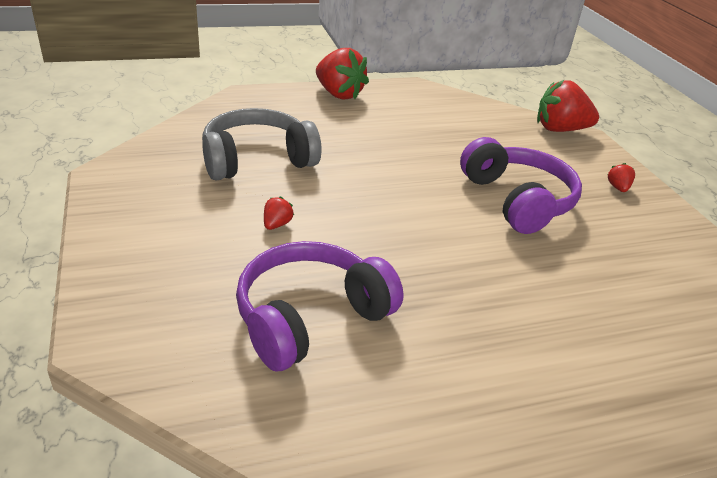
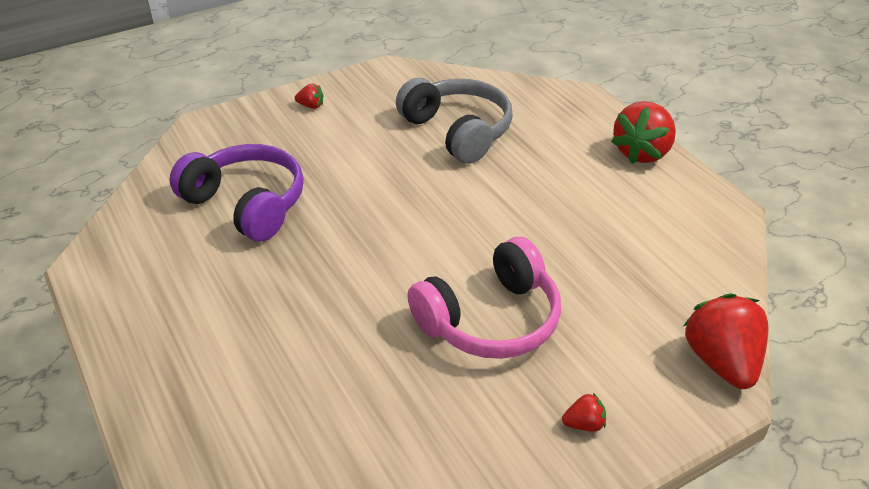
camera: 80 degrees right, 5 degrees up
(277, 224) = (360, 164): red strawberry -> red strawberry (311, 106)
(517, 200) = (490, 320): purple headphones -> pink headphones

